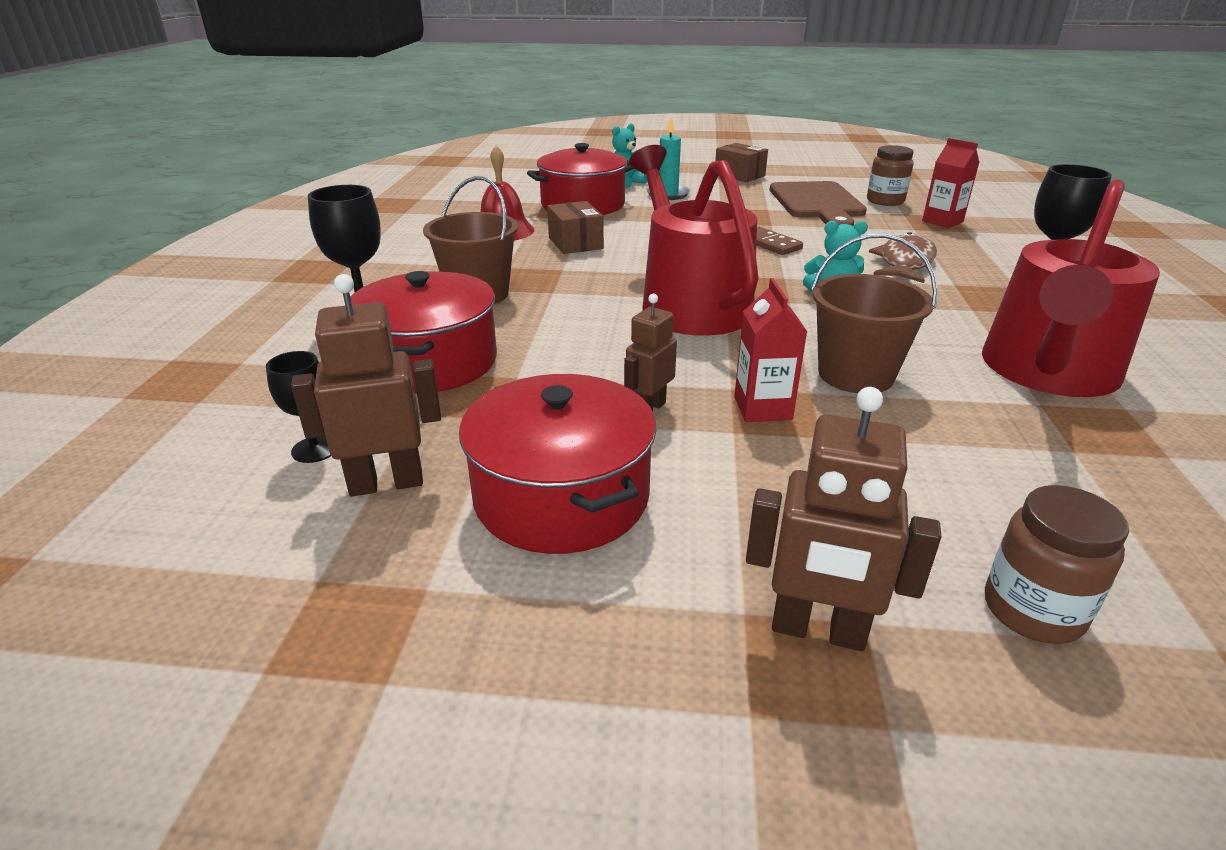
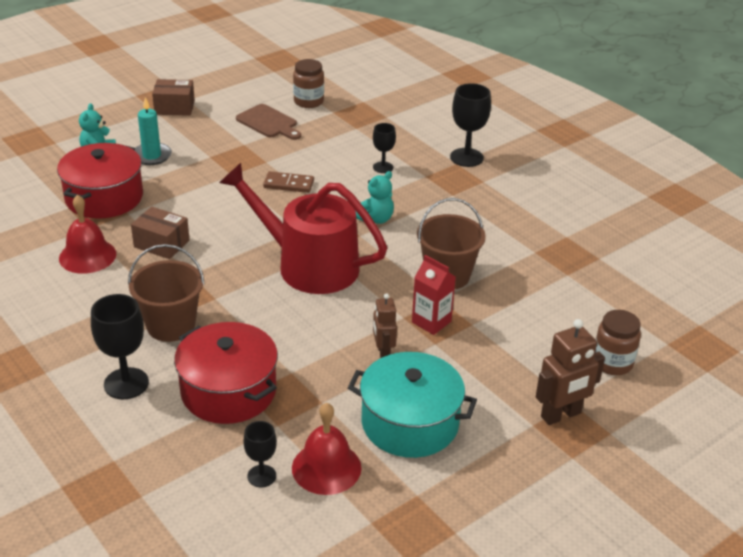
camera: 45 degrees left, 5 degrees up
(386, 483) = (326, 467): brown robot -> red bell
(562, 496) = (410, 423): red pot -> turquoise pot
(817, 203) = (269, 123): brown cutting board -> brown cutting board, size x0.64
(904, 263) = (383, 167): brown fish -> black goblet
(942, 221) = (364, 112): red carton -> none
(1047, 372) = (521, 228): red watering can -> none

